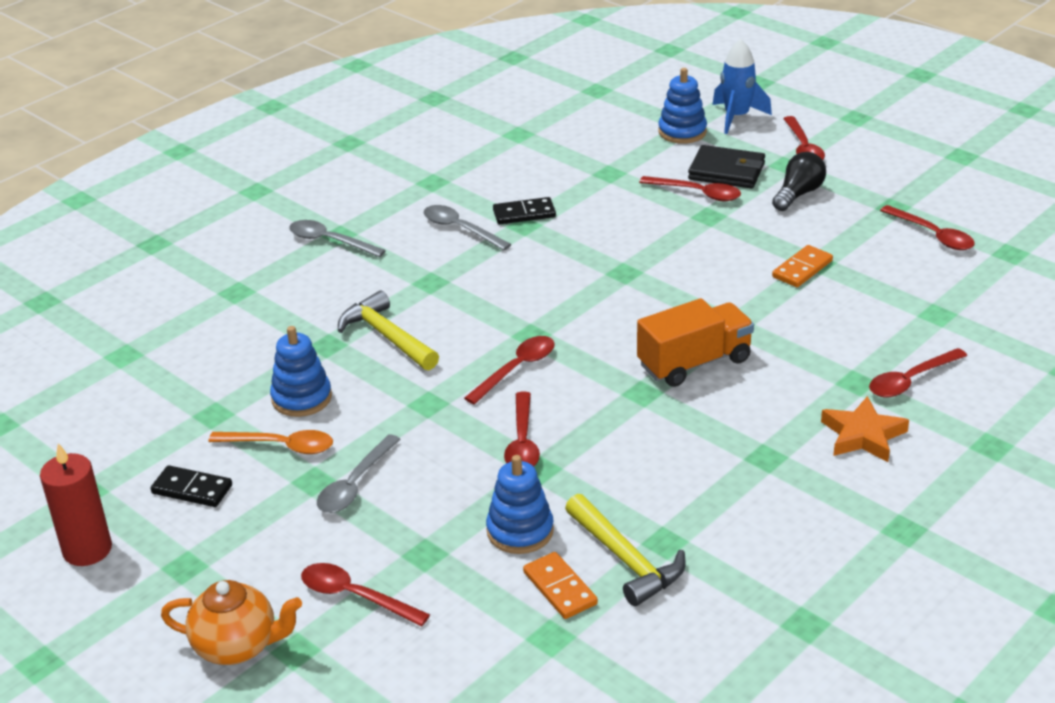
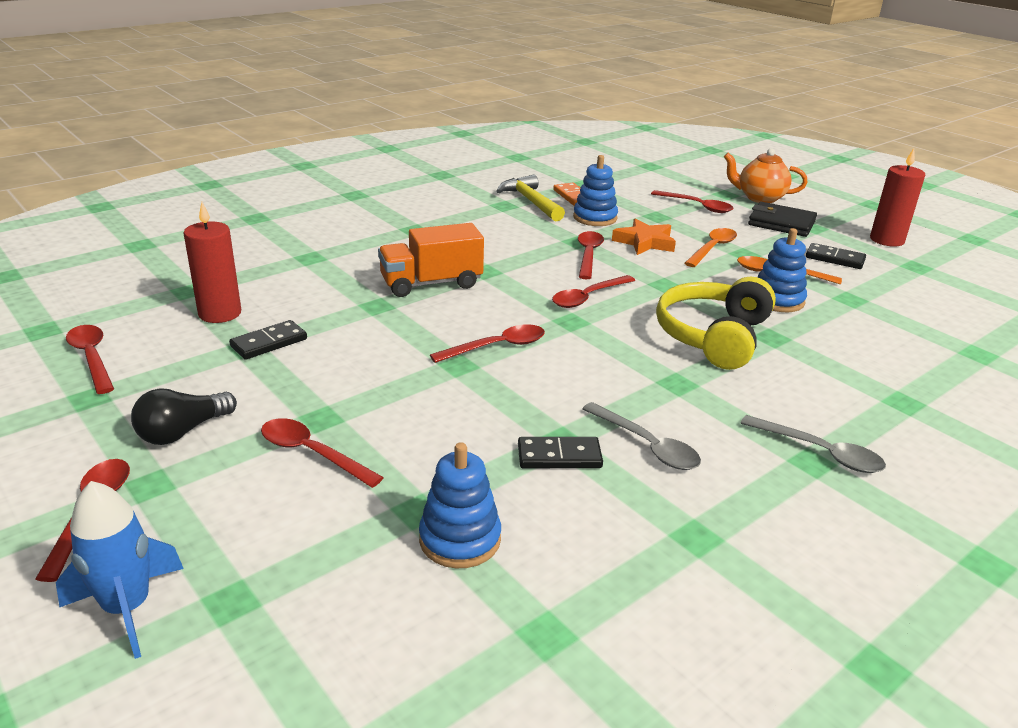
camera: 175 degrees left, 5 degrees down
(355, 484) = (712, 248): grey spoon -> orange spoon
(387, 336) = (713, 336): yellow hammer -> yellow headphones
(682, 132) = (250, 585): blue stacking toy -> blue stacking toy (460, 539)
(726, 171) = (244, 485): black wallet -> black wallet (781, 223)
(802, 269) = (269, 343): orange domino -> black domino
(863, 435) = (337, 231): orange star -> orange star (645, 242)
(876, 292) = (220, 313): none -> red candle
(910, 380) = (267, 253): red spoon -> red spoon (497, 347)

